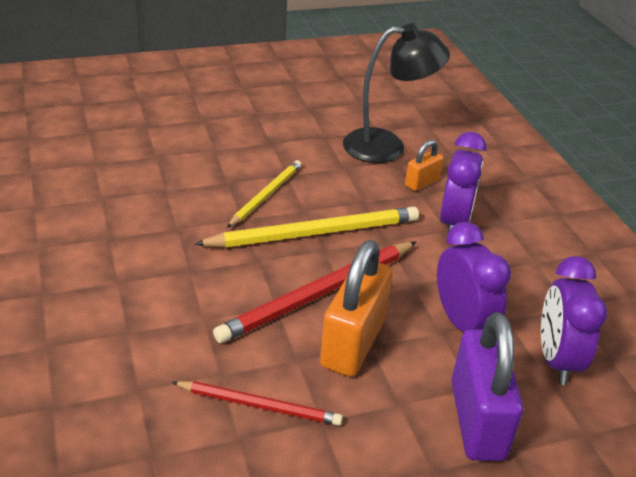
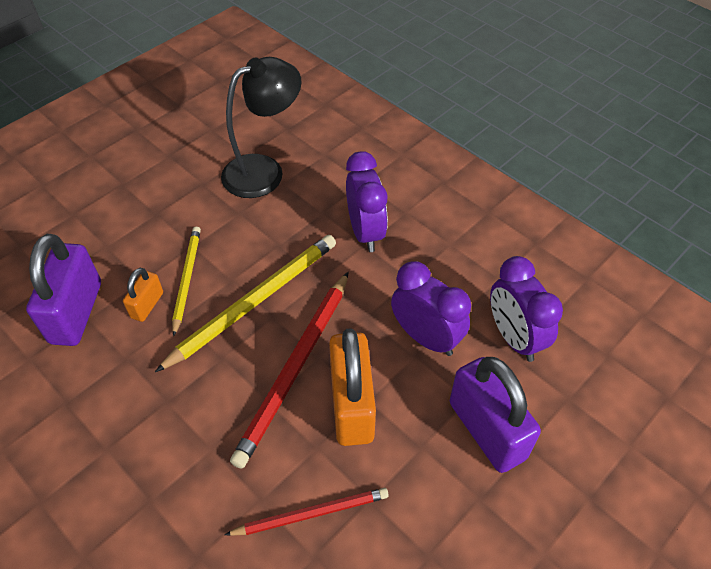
camera: 25 degrees left, 15 degrees up
(160, 183) = (76, 312): none -> purple padlock
(422, 182) = (316, 200): orange padlock -> orange padlock (147, 305)

